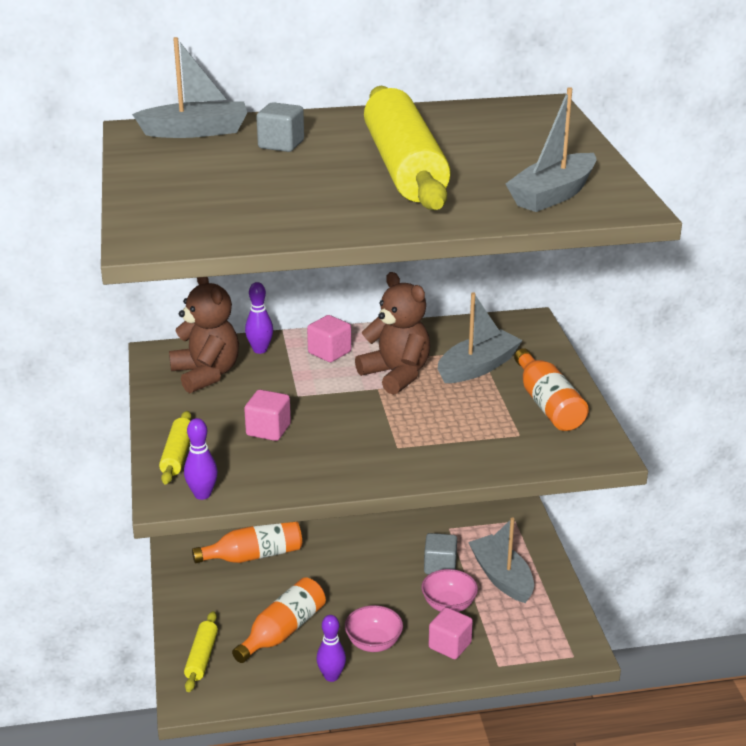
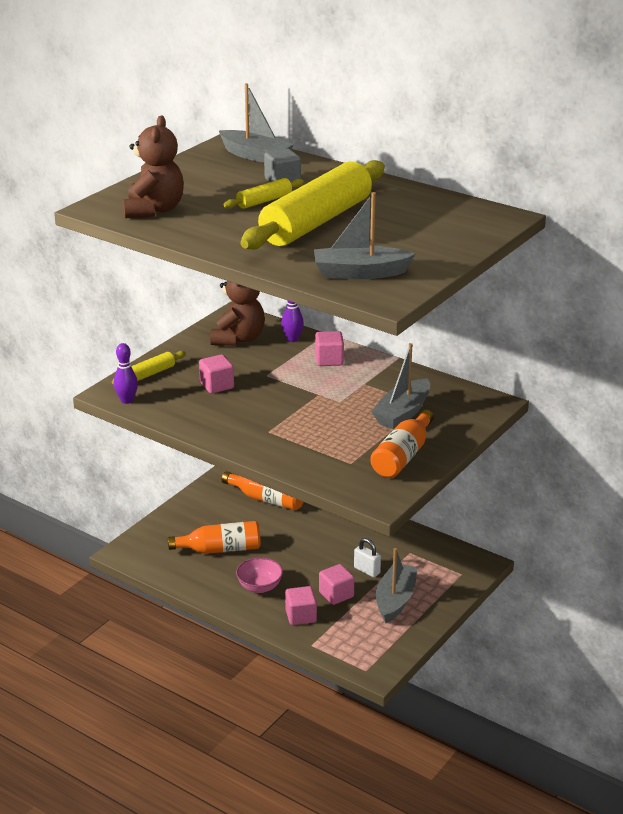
camera: 45 degrees right, 0 degrees up
(201, 657) = (159, 536): yellow rolling pin -> yellow rolling pin (264, 201)
(331, 676) = (210, 589): purple bowling pin -> none
(396, 375) = (344, 392): brown teddy bear -> brown teddy bear (154, 210)
(440, 566) = (367, 570): grey cube -> white padlock
(448, 605) = (336, 595): pink bowl -> pink cube
(478, 367) = (402, 413): grey boat -> grey boat turned 120 degrees clockwise

